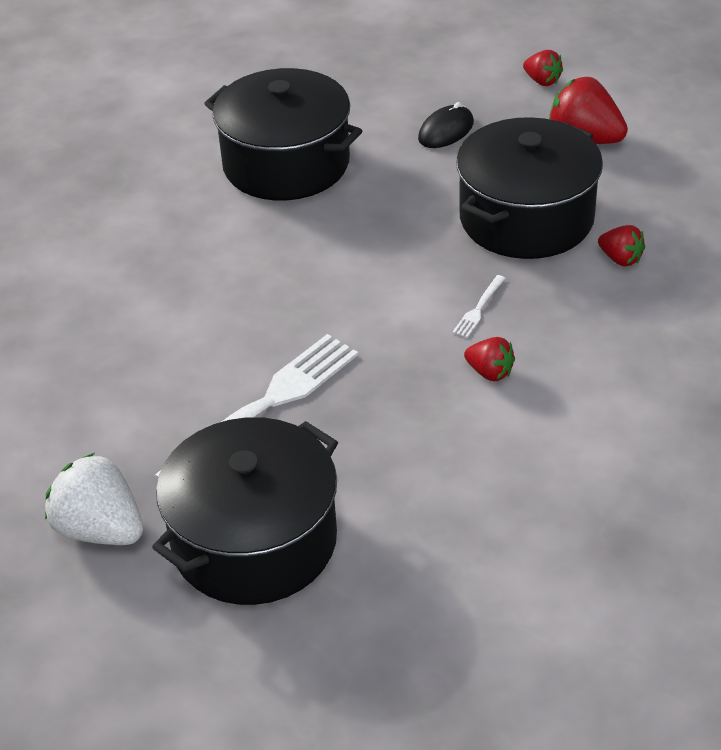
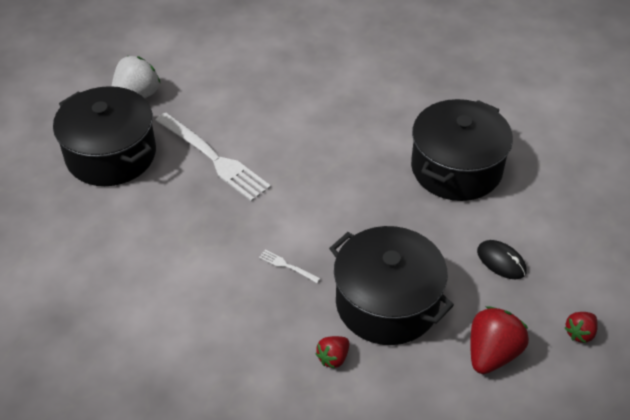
camera: 90 degrees right, 5 degrees up
(490, 372) = (223, 267): red strawberry -> none

